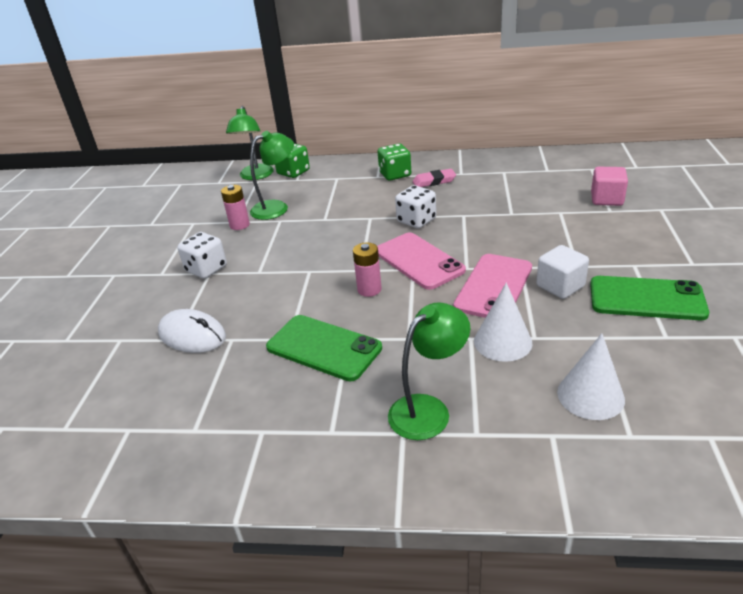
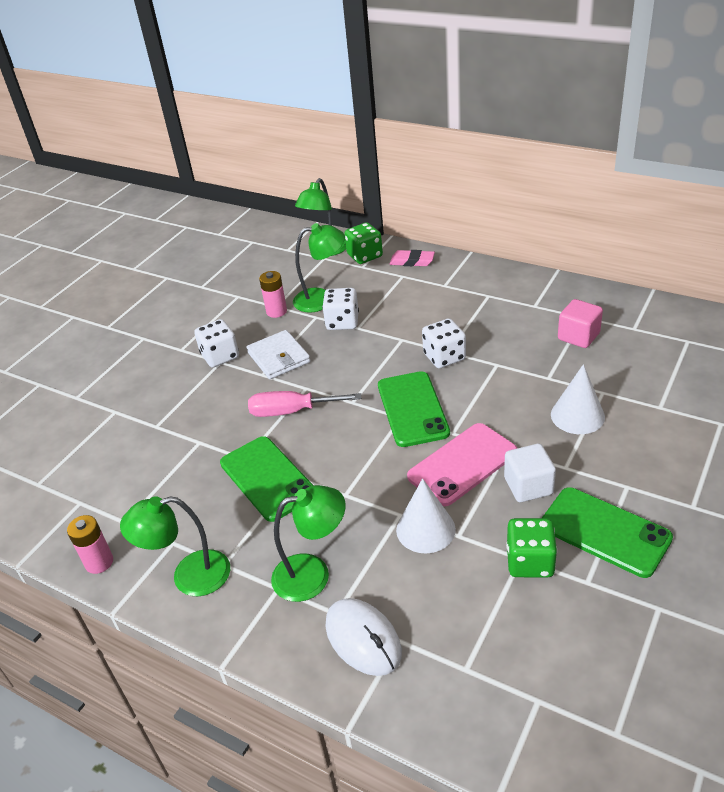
camera: 25 degrees right, 5 degrees up
(192, 335) = (171, 426): white mouse -> white mouse (363, 639)
(266, 256) = (278, 357): none -> white wallet
(302, 455) = (189, 576): none -> green lamp
(307, 218) = (342, 322): none -> white dice
(309, 291) = (291, 411): none -> pink screwdriver
(369, 289) = (345, 428): pink battery -> pink battery (99, 562)
(395, 174) = (464, 288): green dice -> green dice (530, 562)
(418, 261) = (412, 409): pink phone -> green phone
(434, 181) = (498, 309): pink eraser -> pink eraser (412, 261)
(590, 395) = (462, 615): white cone -> white cone (577, 415)
(606, 199) = (669, 390): pink cube -> pink cube (578, 336)

